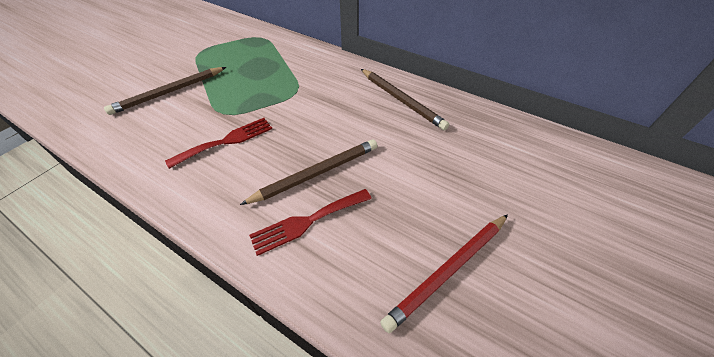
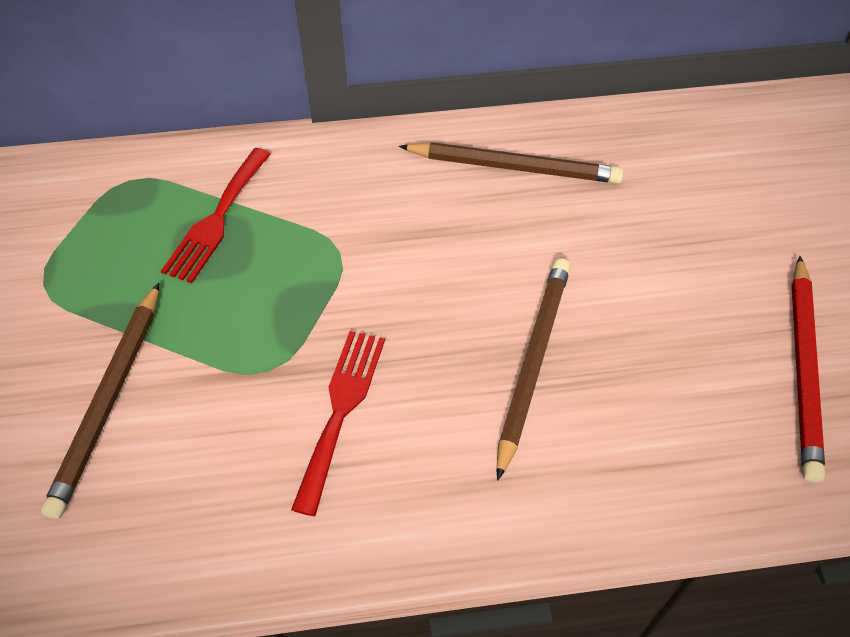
camera: 40 degrees left, 5 degrees up
(307, 221) = (600, 434): red fork -> red fork (217, 219)

